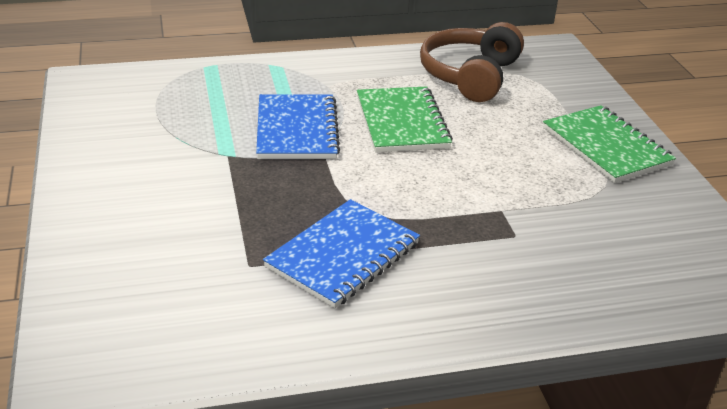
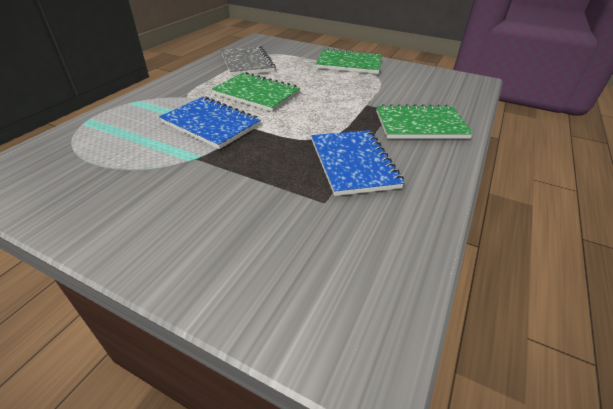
camera: 50 degrees left, 5 degrees up
(470, 76) = (247, 63): brown headphones -> grey notebook
(510, 275) = (420, 125): none -> green notebook

